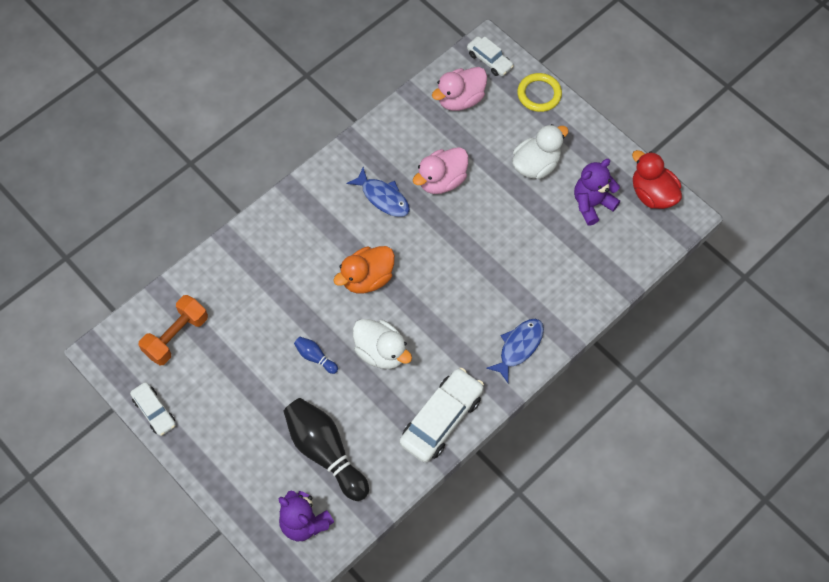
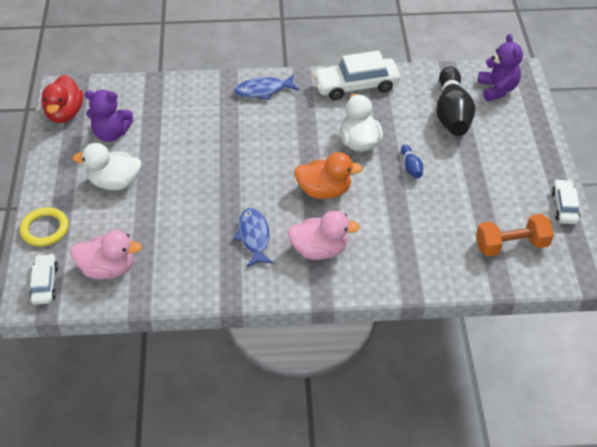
camera: 140 degrees left, 15 degrees down
(441, 181) = (196, 218): pink duck -> pink duck (319, 250)

